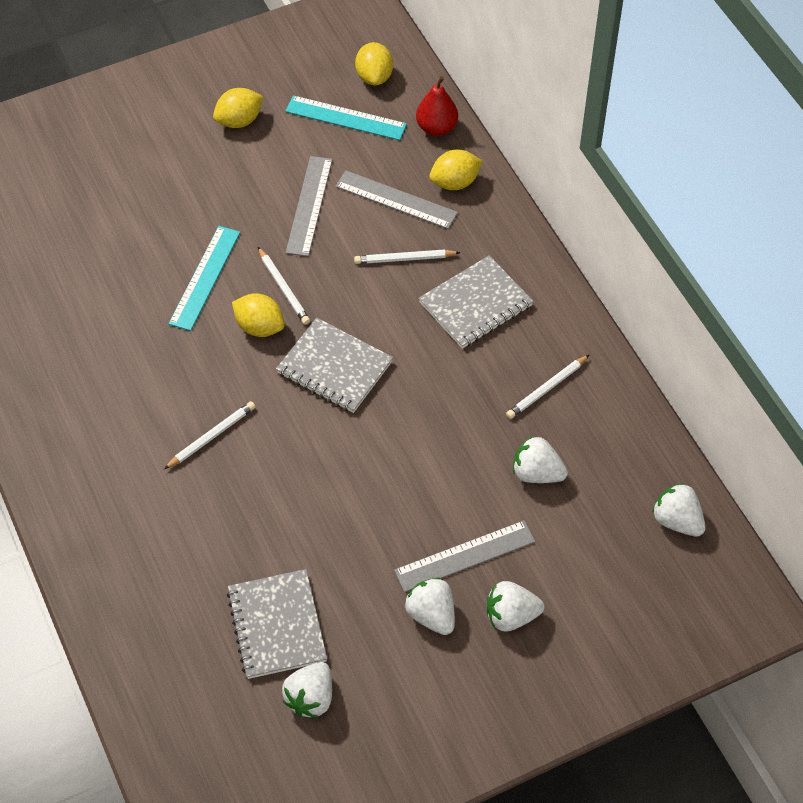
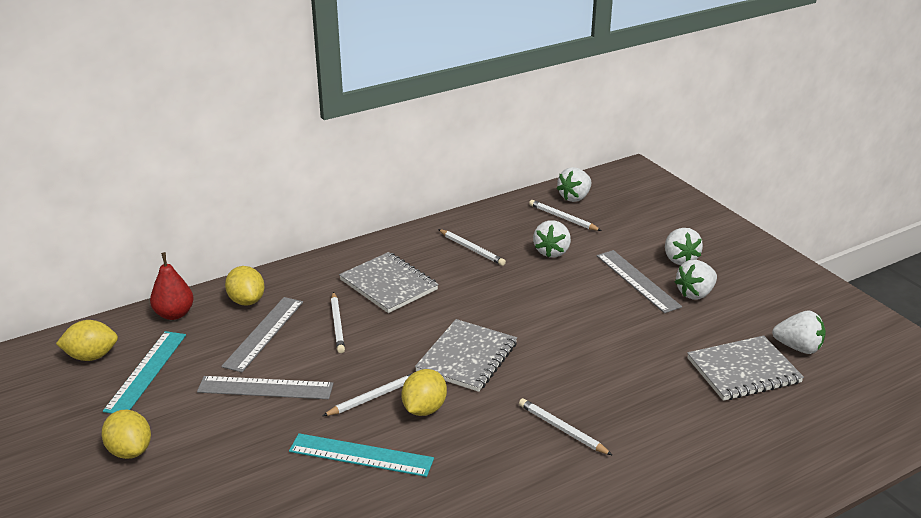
camera: 95 degrees left, 25 degrees down
(620, 498) = (563, 218): none -> white pencil

